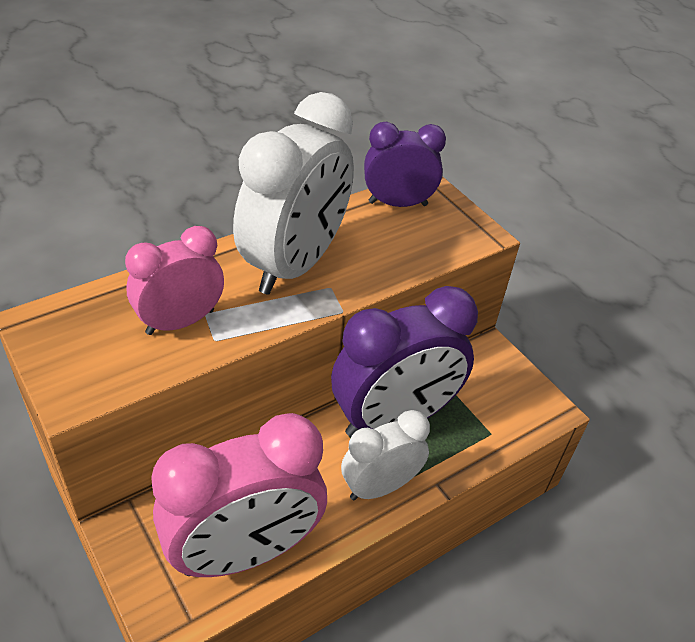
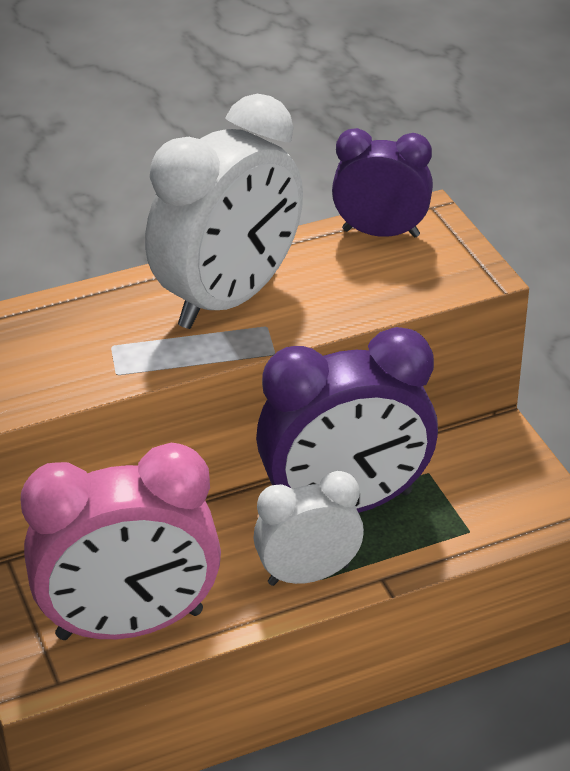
camera: 15 degrees right, 5 degrees down
(180, 322) = (81, 352): pink clock -> none

